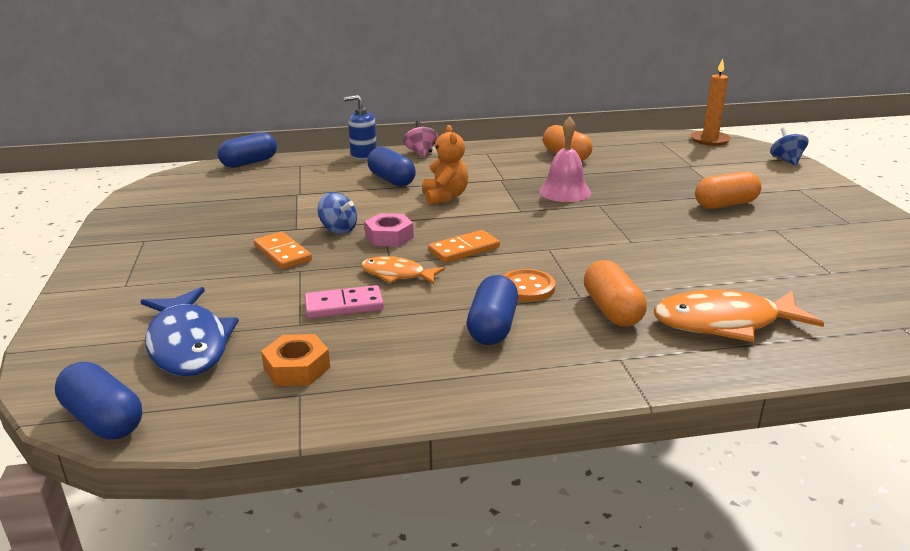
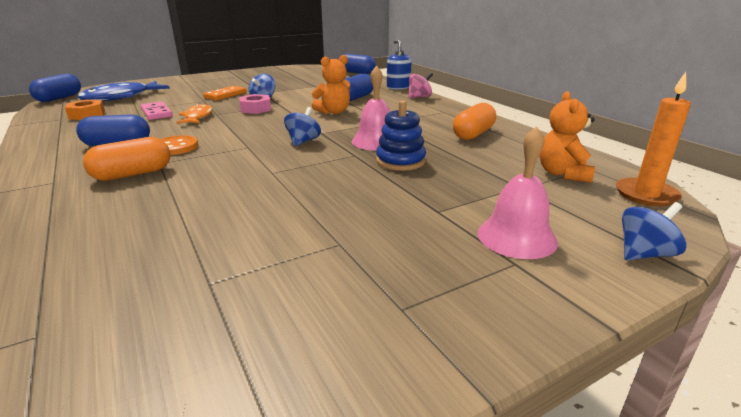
camera: 70 degrees right, 0 degrees up
(464, 249) = (239, 126): orange domino -> none
(546, 221) = (303, 141): none -> blue spinning top
(623, 190) = (400, 161): none -> blue stacking toy
(669, 150) = (562, 174): none -> orange teddy bear
(724, 323) = (94, 218): orange fish -> none
(725, 204) = (402, 211): orange capsule -> none
(766, 182) = (516, 237): none -> pink bell

